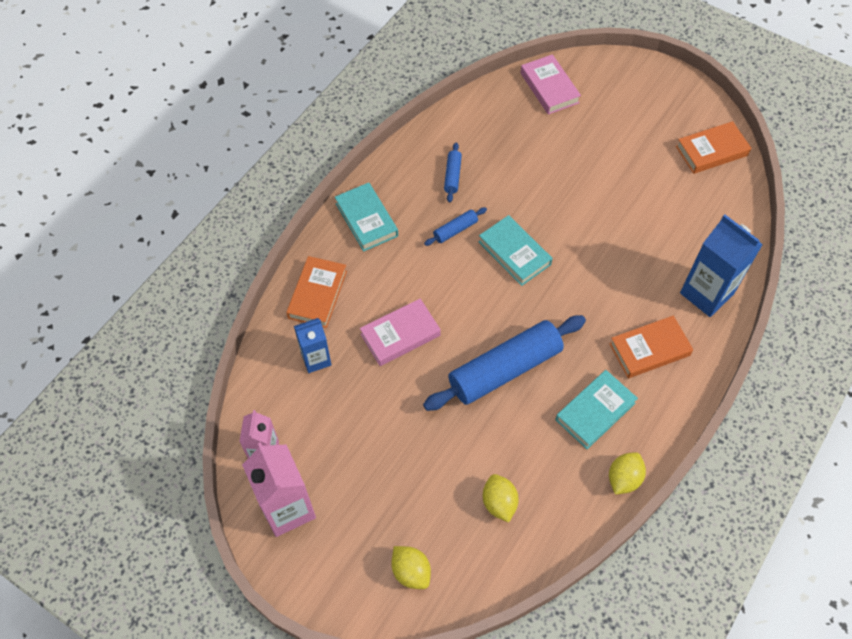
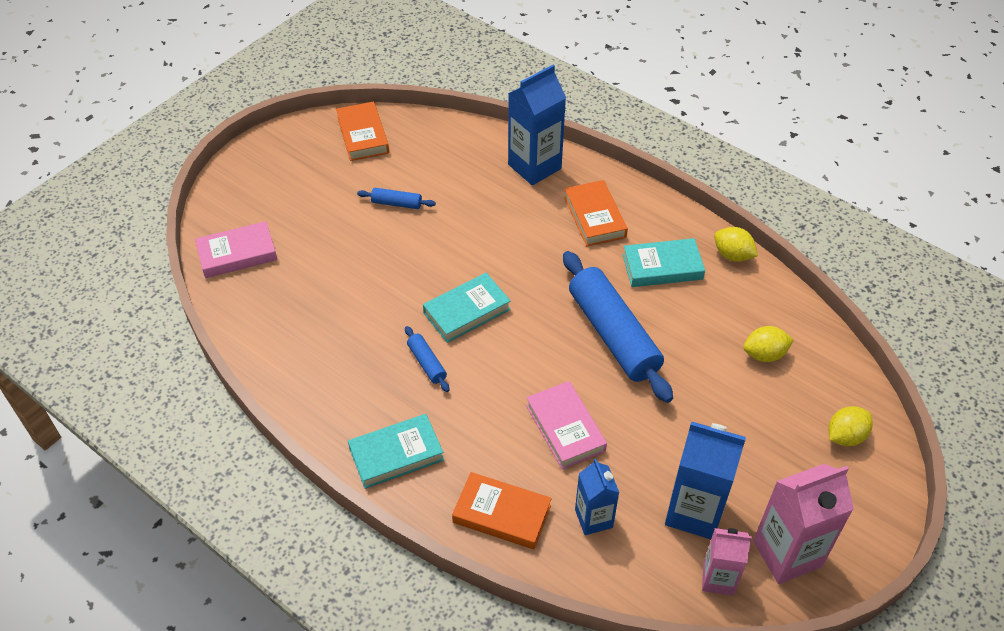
camera: 85 degrees left, 10 degrees down
(325, 435) = (694, 511): none -> blue carton
(452, 176) = (347, 359): blue rolling pin -> blue rolling pin (396, 203)
(595, 411) = (662, 267): turquoise book -> turquoise book turned 60 degrees counterclockwise

